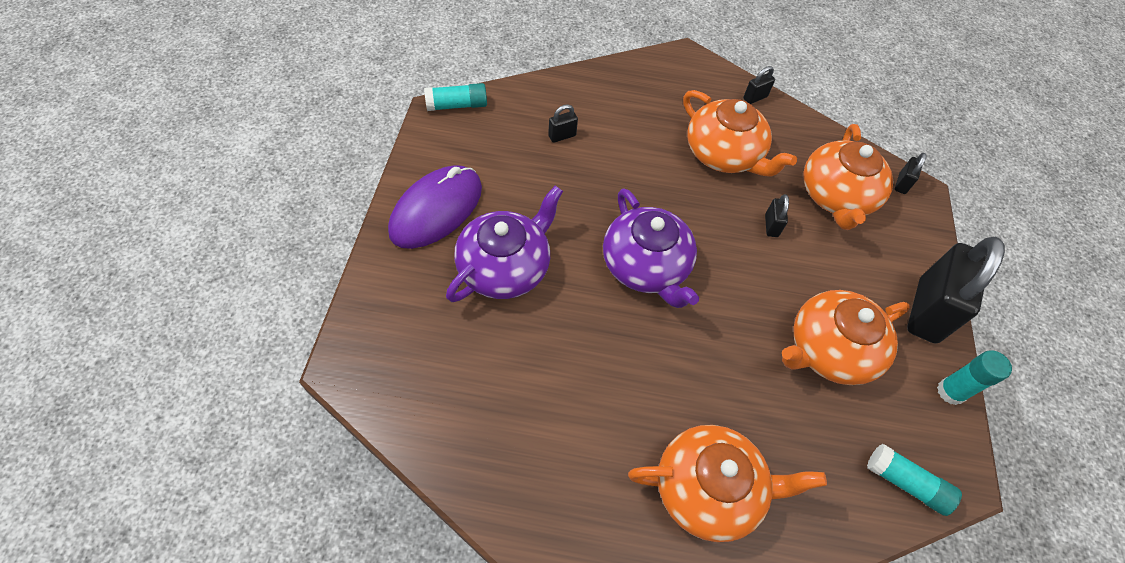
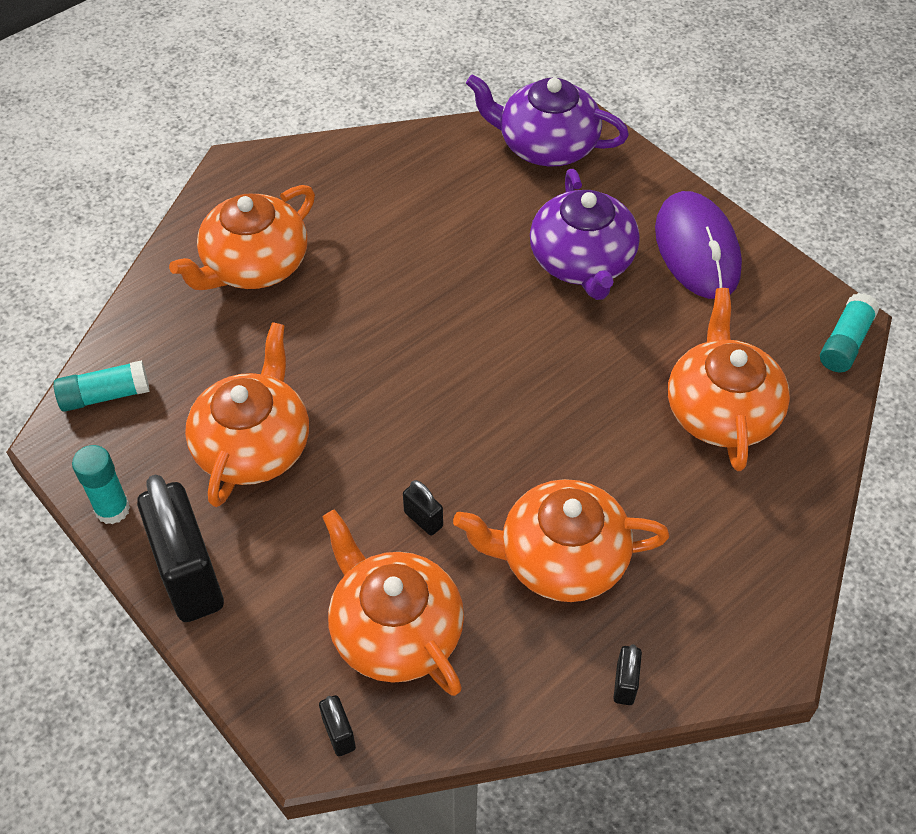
camera: 135 degrees right, 5 degrees down
(562, 136) = (721, 410): black padlock -> orange teapot
(646, 266) = (483, 367): purple teapot -> purple teapot (546, 145)

